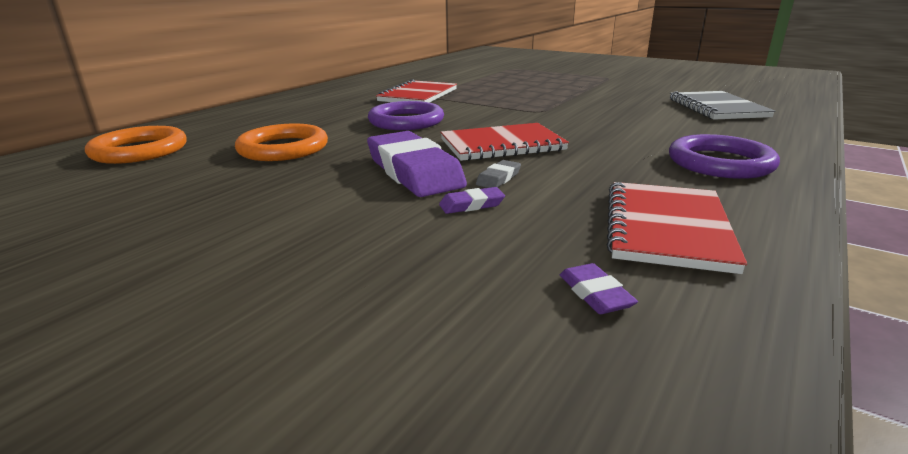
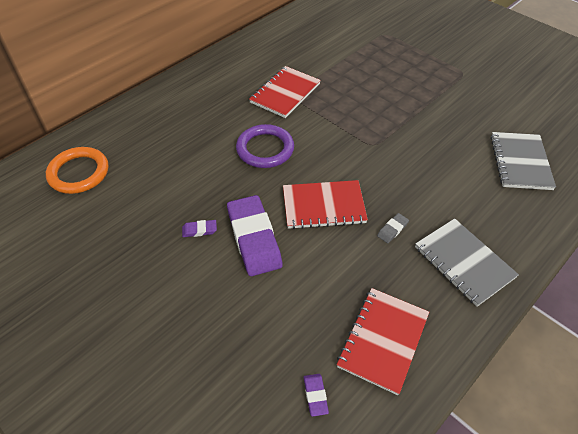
camera: 10 degrees right, 25 degrees up
(283, 148) = (173, 185): orange ring -> none
(471, 205) = (279, 291): purple eraser -> purple eraser (199, 230)
(498, 178) = (305, 258): grey eraser -> grey eraser (392, 229)
(720, 163) = (463, 262): purple ring -> grey notebook

